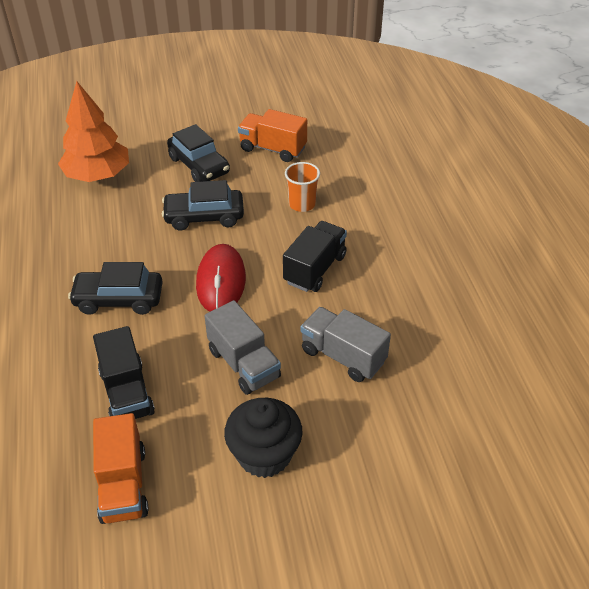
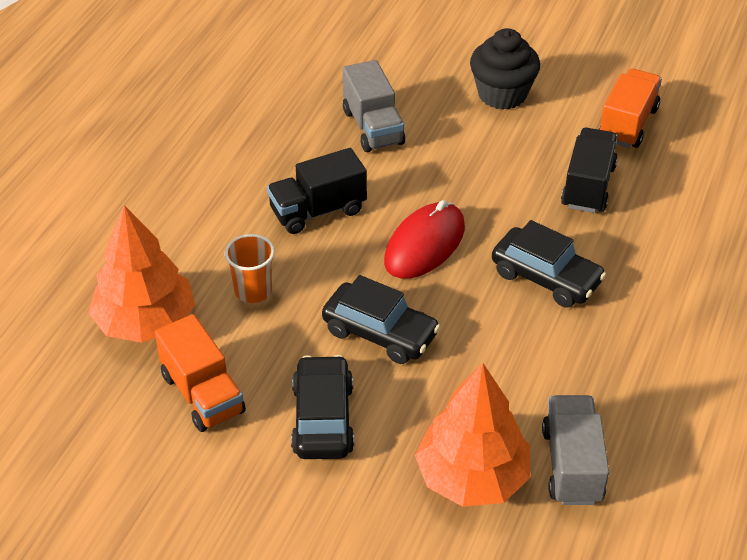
camera: 145 degrees left, 0 degrees up
(244, 364) = (465, 161): grey truck -> grey truck (572, 465)
(342, 164) = (145, 322): none -> orange tree

